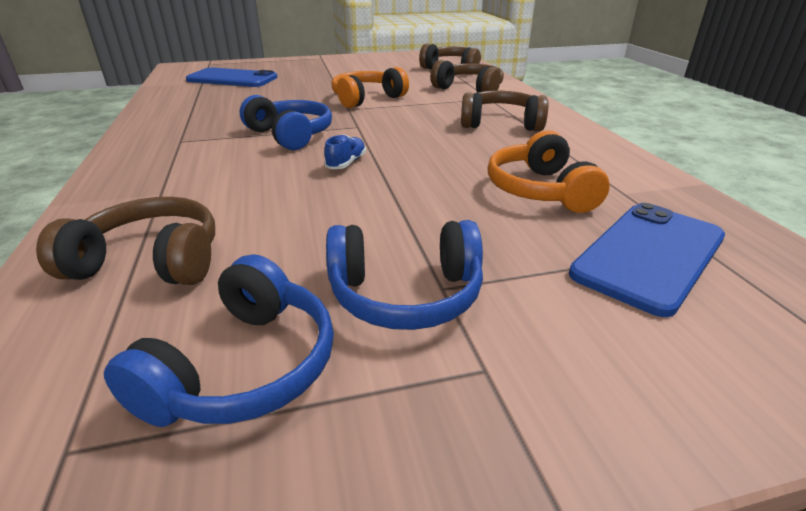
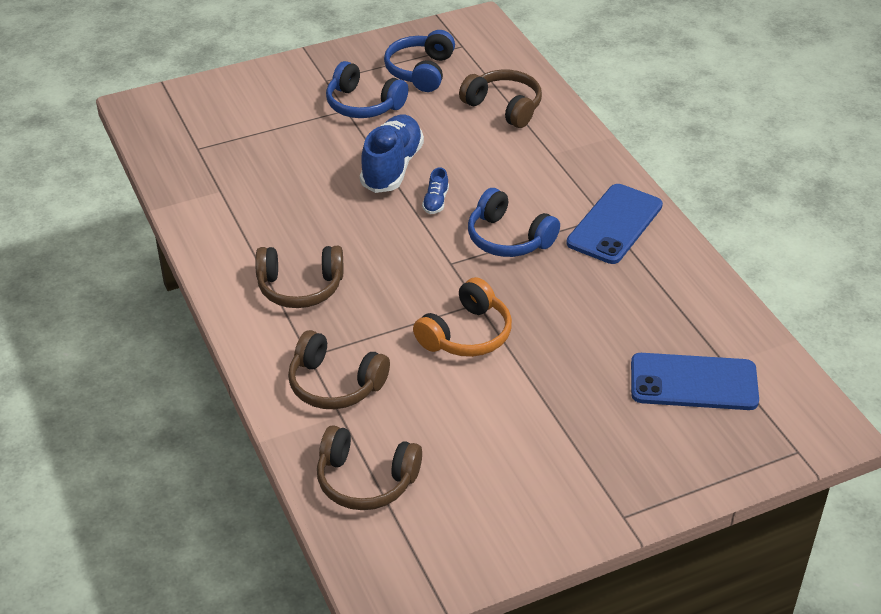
camera: 170 degrees right, 10 degrees up
(150, 261) = (504, 107): brown headphones -> brown headphones turned 135 degrees counterclockwise
(385, 197) = (392, 167): none -> blue shoe
(405, 294) = (363, 105): blue headphones -> blue headphones turned 135 degrees counterclockwise
(540, 190) = (281, 186): orange headphones -> none
(649, 255) = (231, 139): blue phone -> blue phone (614, 224)

